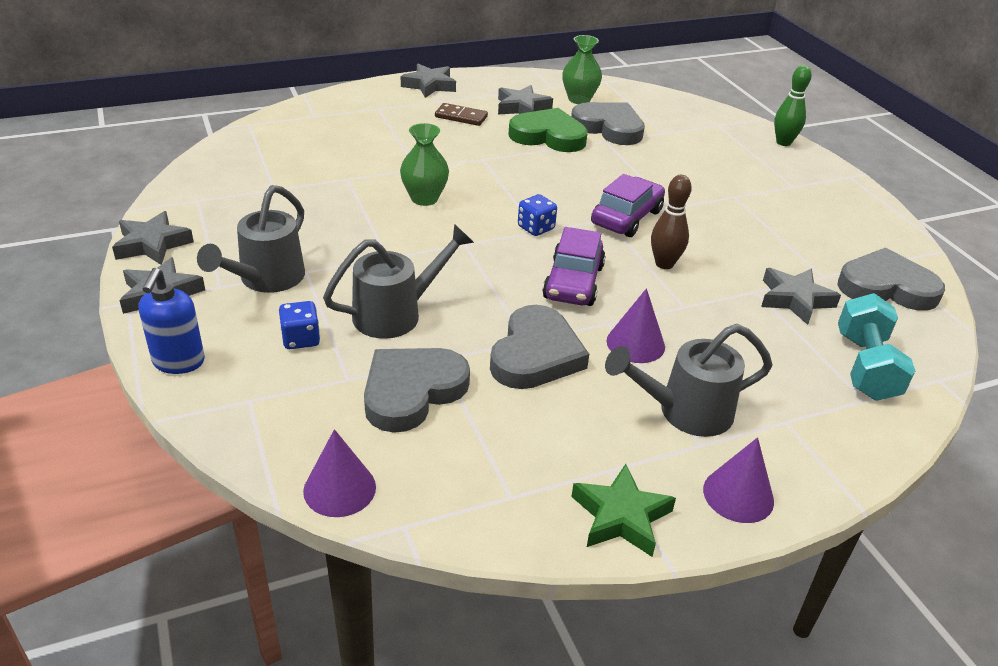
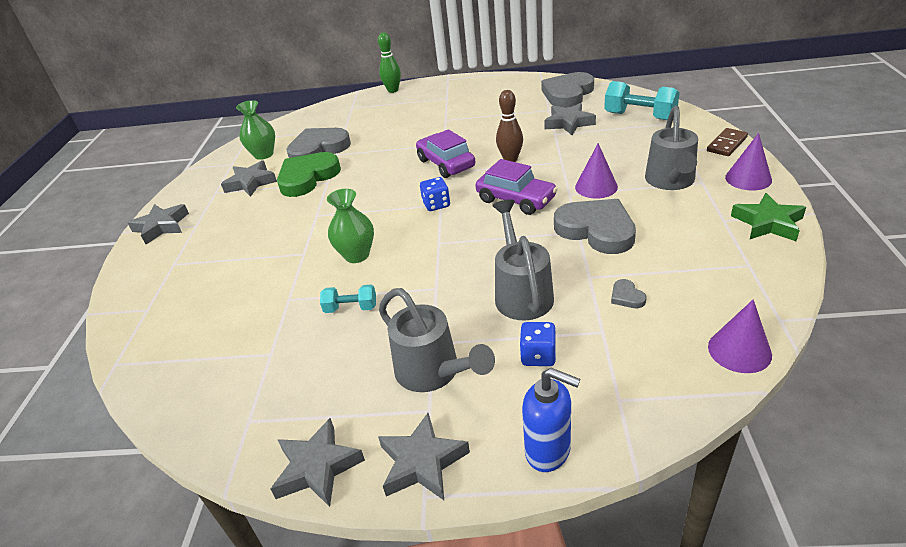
camera: 60 degrees left, 0 degrees up
(343, 214) = (351, 308): none -> turquoise dumbbell
(412, 391) = (626, 296): grey heart -> grey heart, size x0.40
(461, 117) = (236, 216): brown domino -> brown domino (726, 144)

